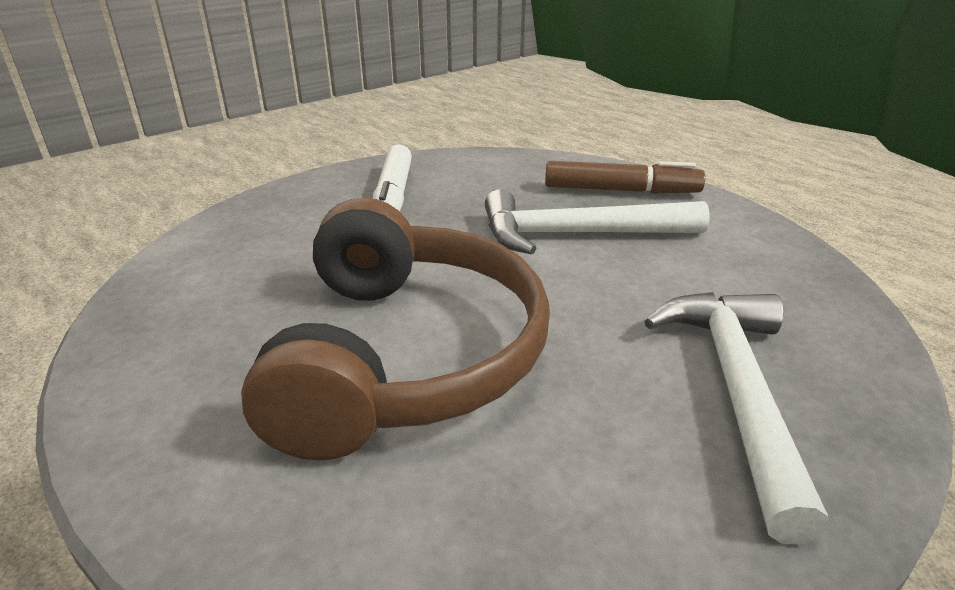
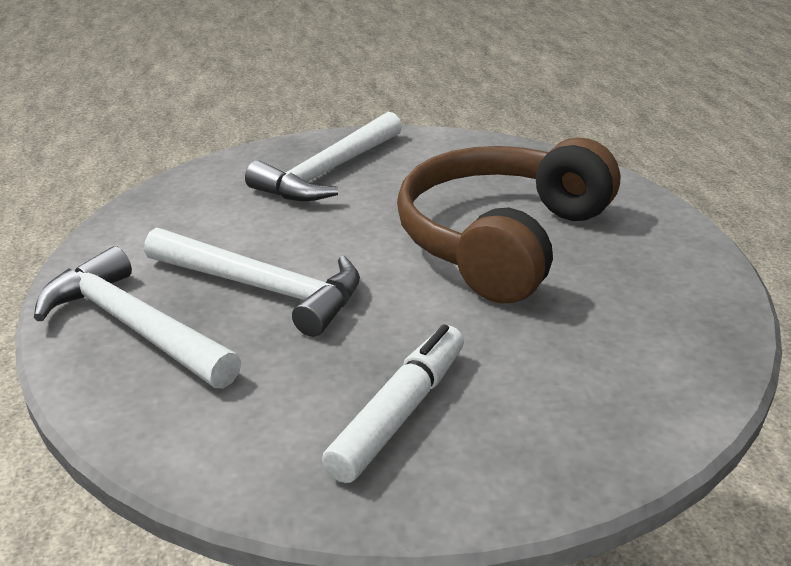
camera: 150 degrees left, 0 degrees up
(621, 190) = (133, 327): brown marker -> white hammer

